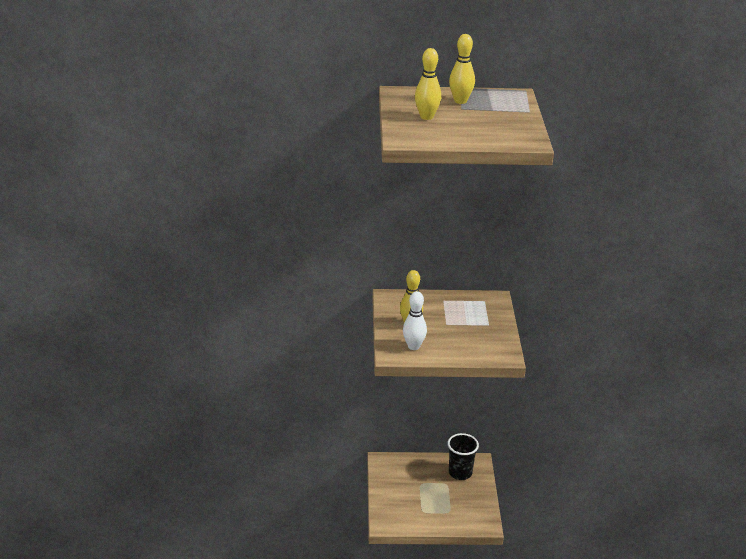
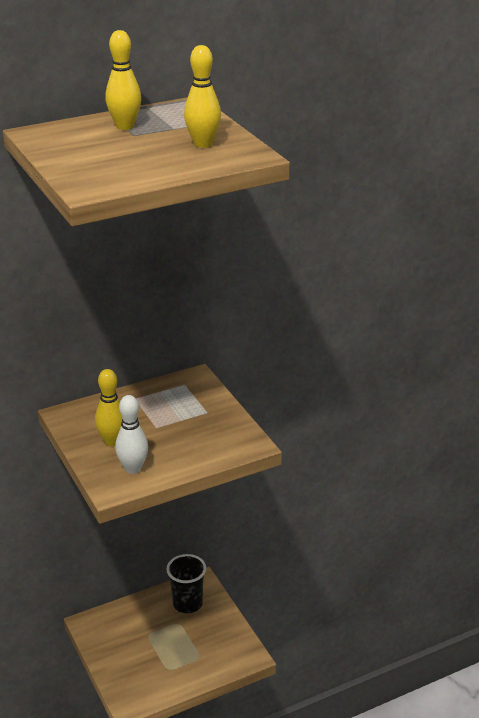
camera: 25 degrees left, 0 degrees up
(426, 117) = (97, 154): yellow bowling pin -> yellow bowling pin (203, 144)

